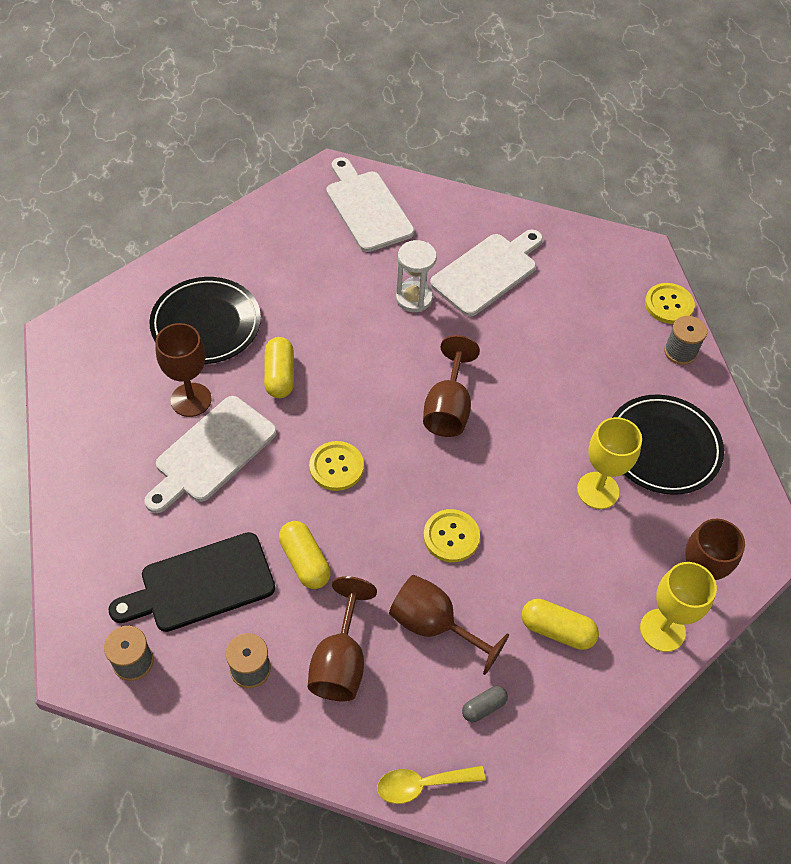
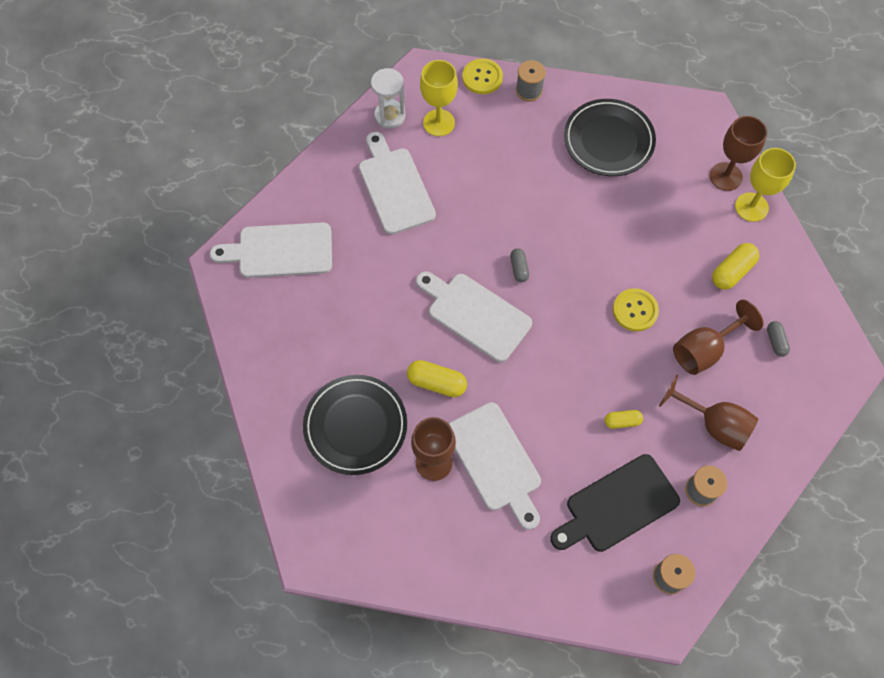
camera: 65 degrees left, 10 degrees up
(201, 584) = (617, 506): black cutting board -> black cutting board turned 60 degrees clockwise
(305, 561) = (622, 421): yellow capsule -> yellow capsule, size x0.62
(336, 467) = (544, 369): yellow button -> none
(373, 385) = (475, 314): none -> white cutting board
(414, 298) = (398, 251): white hourglass -> white hourglass (390, 116)
(422, 784) = (820, 402): yellow spoon -> none
(448, 408) = (519, 268): brown goblet -> grey capsule
(598, 490) = (629, 198): yellow goblet -> yellow goblet (439, 123)

